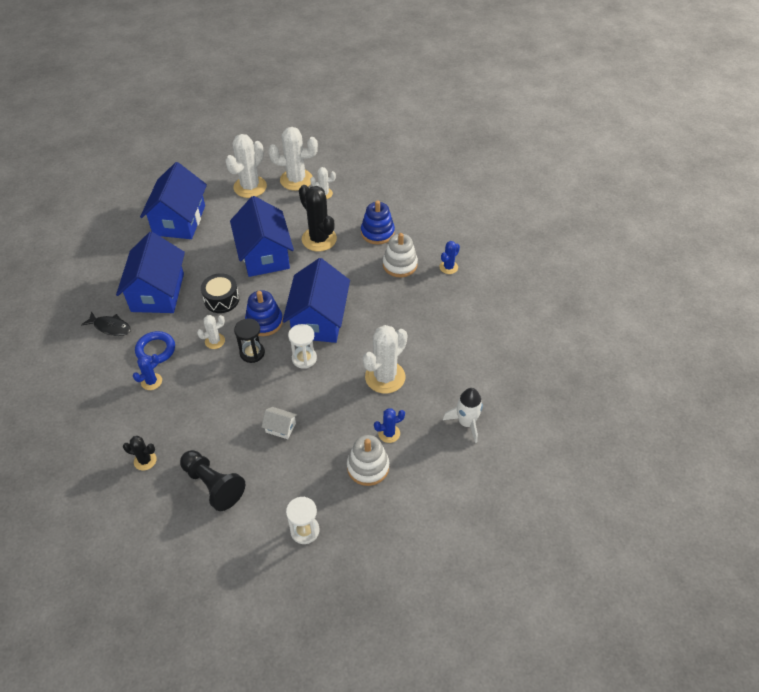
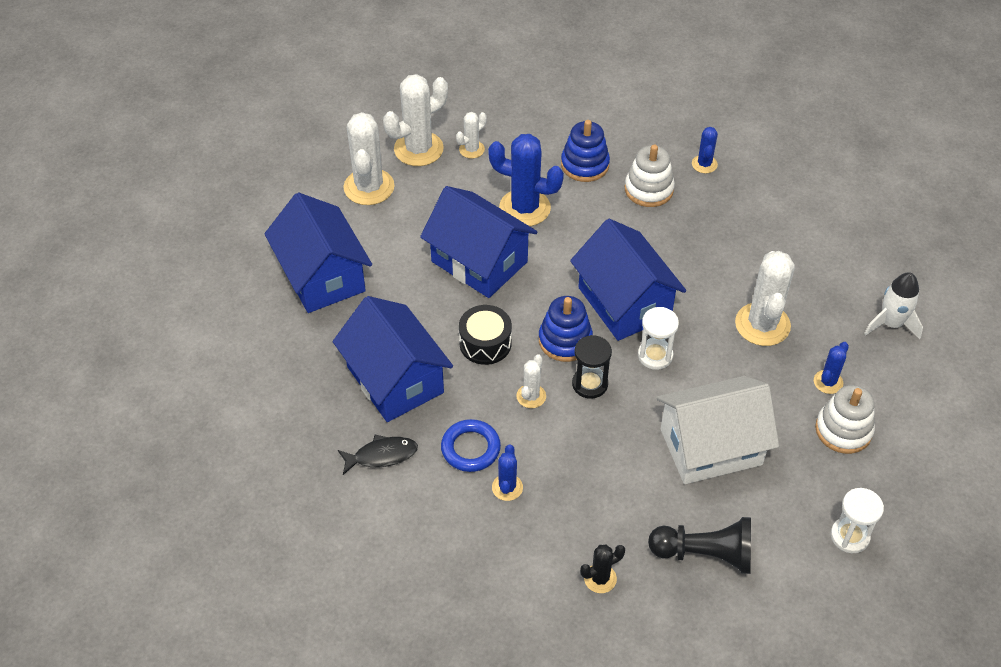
camera: 35 degrees left, 0 degrees up
(280, 427) = (711, 446): white house -> white house, size x2.45
(319, 239) = (524, 208): black cactus -> blue cactus

